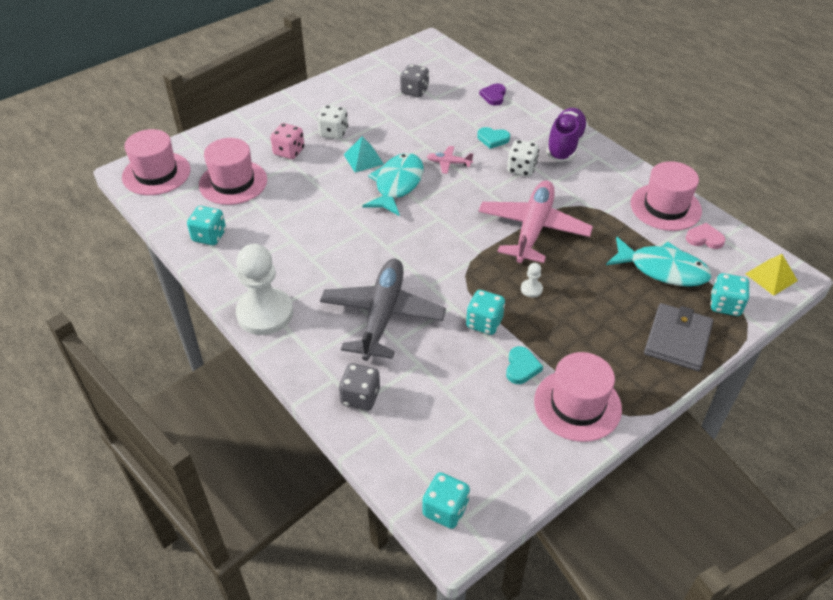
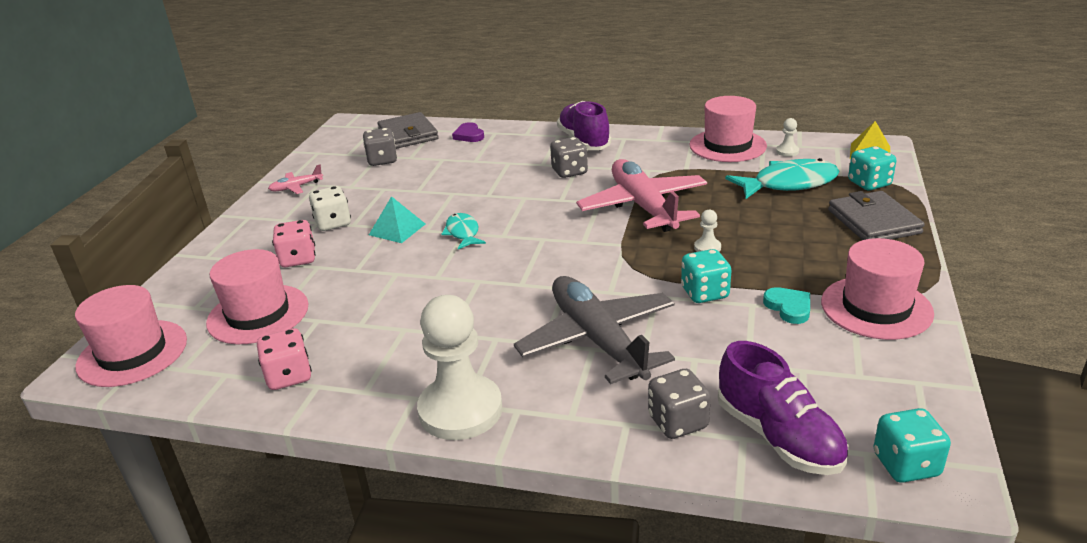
camera: 35 degrees left, 15 degrees down
(209, 236) = (289, 376): turquoise dice -> pink dice
(397, 185) = (463, 233): turquoise fish -> turquoise fish, size x0.57
(400, 444) = (778, 437): none -> purple shoe
(448, 163) = (493, 196): pink plane -> pink plane (296, 187)
(455, 74) = (408, 134): none -> grey wallet
(493, 139) = (512, 163): turquoise heart -> none
(521, 169) = (569, 172): white dice -> grey dice
(704, 238) = (787, 151): pink heart -> white pawn

